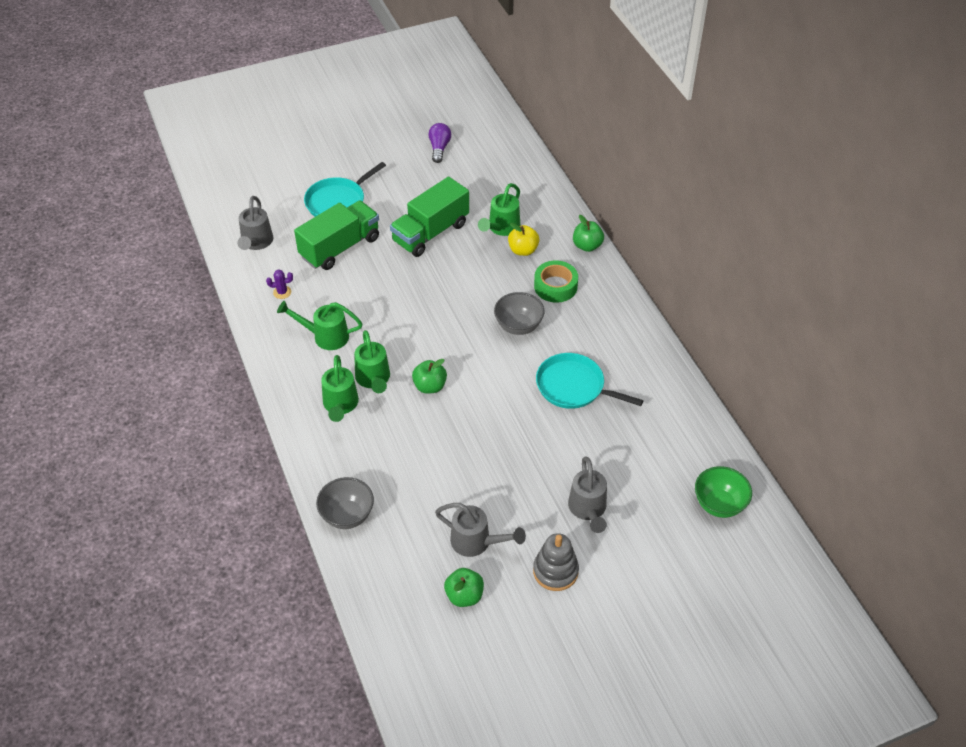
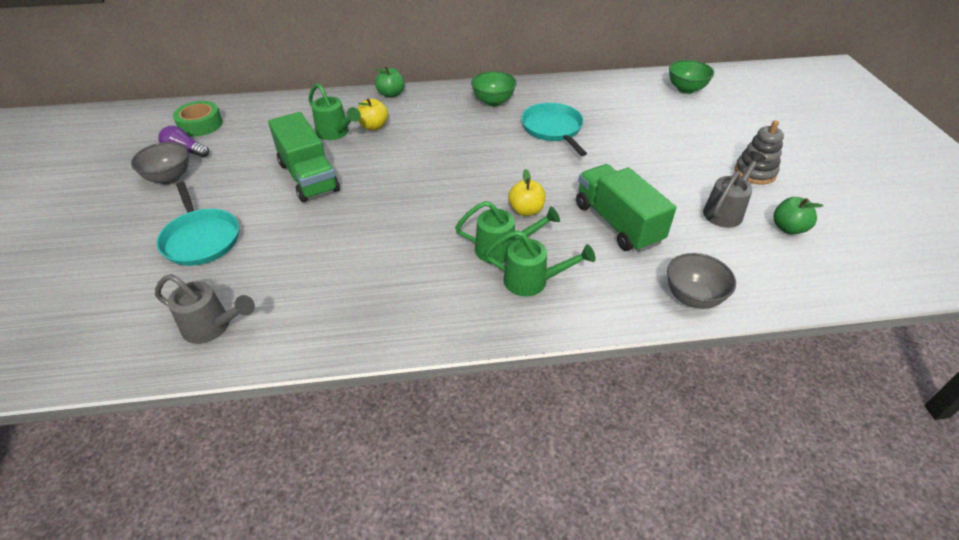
camera: 75 degrees left, 5 degrees down
(282, 292) = (324, 311): purple cactus -> none
(325, 336) = (420, 280): green watering can -> none
(340, 247) = (281, 247): green truck -> green truck (617, 223)
(430, 386) = (526, 210): green apple -> yellow apple
(518, 326) = (469, 145): grey bowl -> grey bowl (169, 178)
(555, 286) = (430, 117): green tape -> green tape (200, 124)
(574, 386) = (553, 129): turquoise pan -> turquoise pan turned 120 degrees clockwise
(588, 509) = (689, 145): grey watering can -> none
(608, 328) = (493, 101): none -> green bowl

